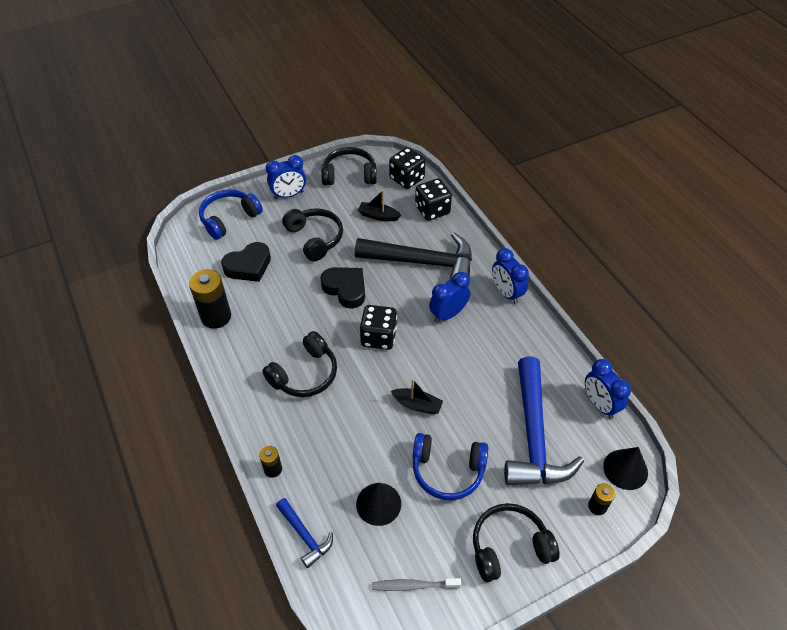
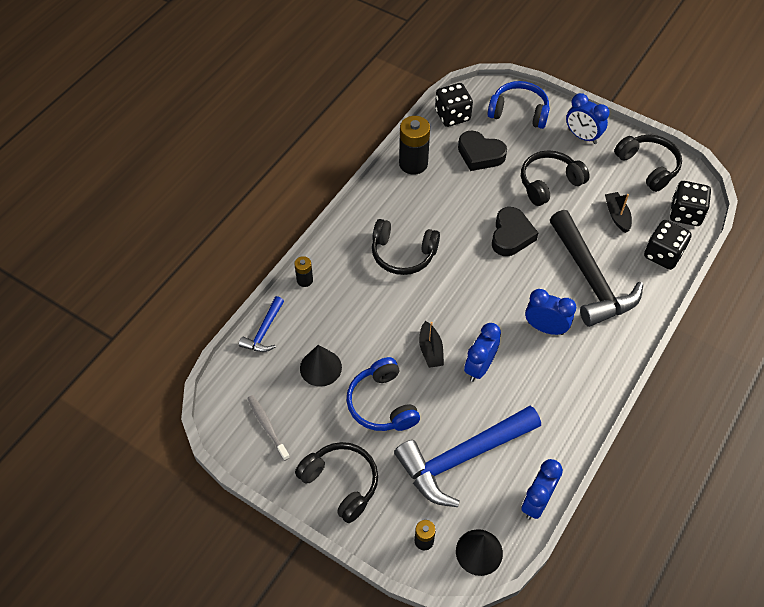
camera: 60 degrees right, 5 degrees up
(315, 238) = (549, 183): black headphones -> black headphones turned 150 degrees counterclockwise
(378, 337) = (479, 286): black dice -> black dice (452, 115)
(506, 293) = (609, 365): blue clock -> blue clock (479, 367)

